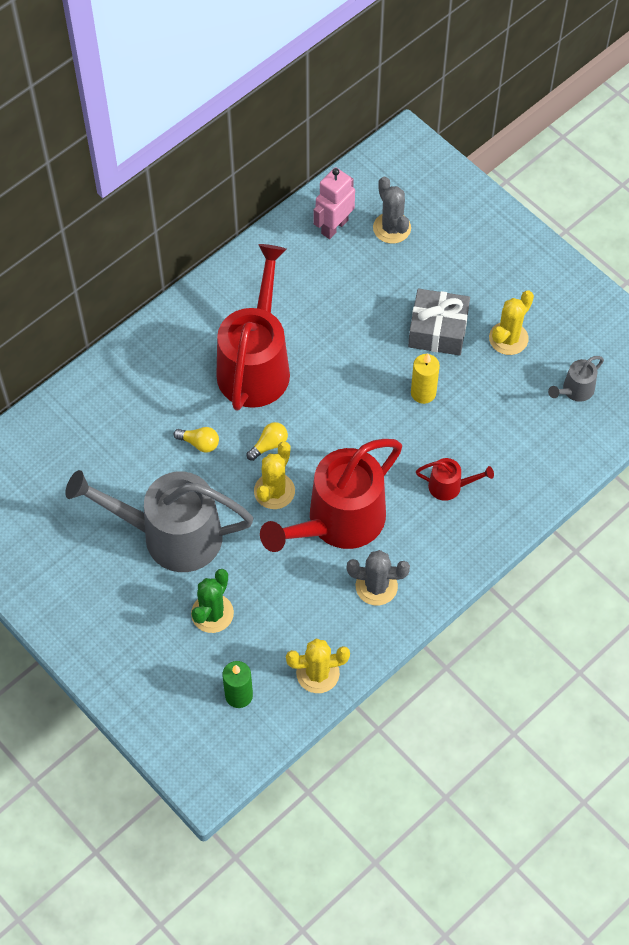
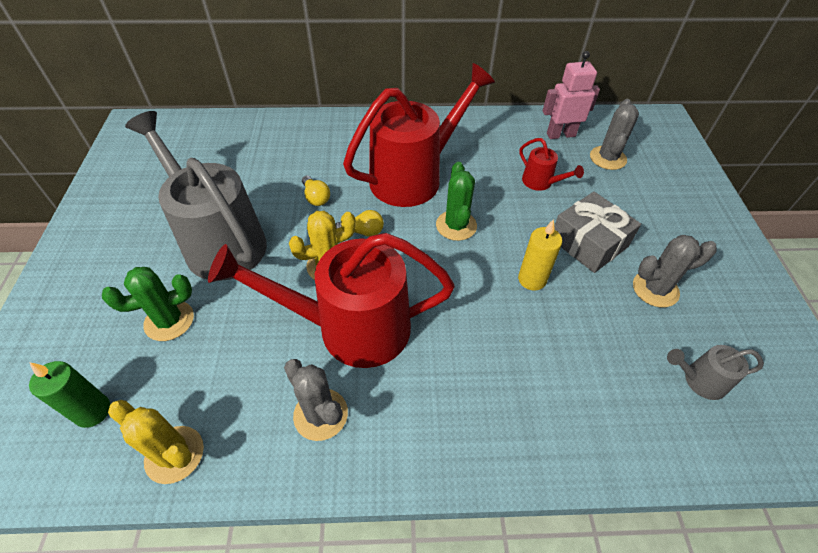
camera: 40 degrees right, 10 degrees down
(332, 387) = (456, 225): none -> green cactus
(450, 486) = (485, 375): red watering can -> red watering can (541, 182)
(508, 338) = (655, 289): yellow cactus -> grey cactus

